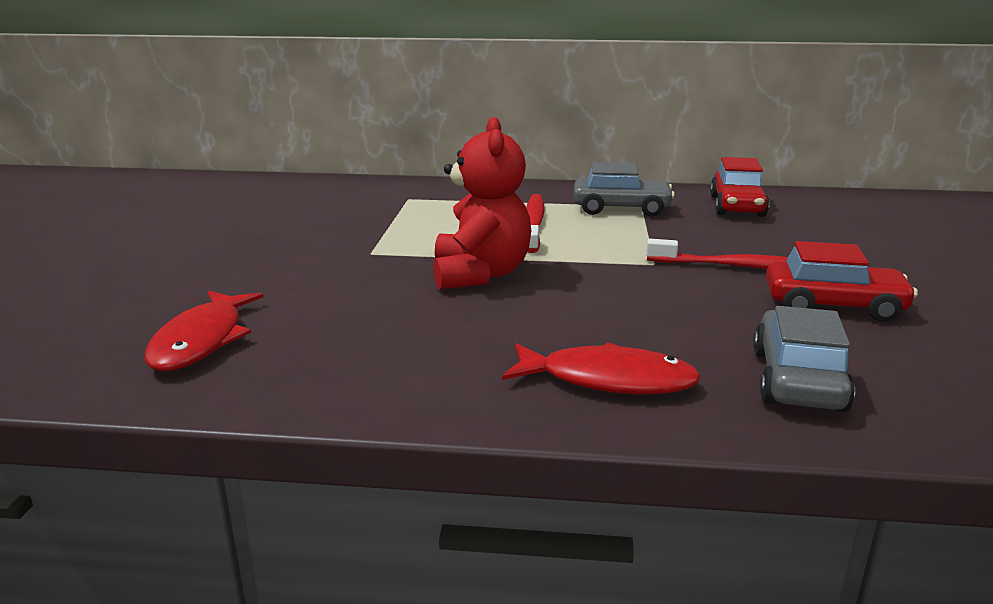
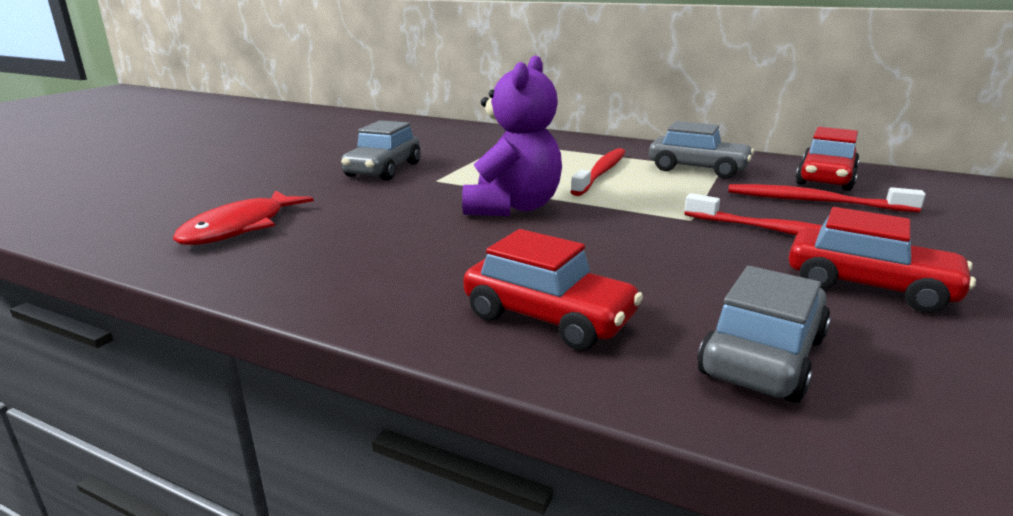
camera: 20 degrees right, 0 degrees up
(299, 248) = (383, 170): none -> grey car
(480, 274) = (512, 208): red teddy bear -> purple teddy bear
(608, 380) = (548, 318): red fish -> red car
(742, 231) = (813, 201): none -> red toothbrush

